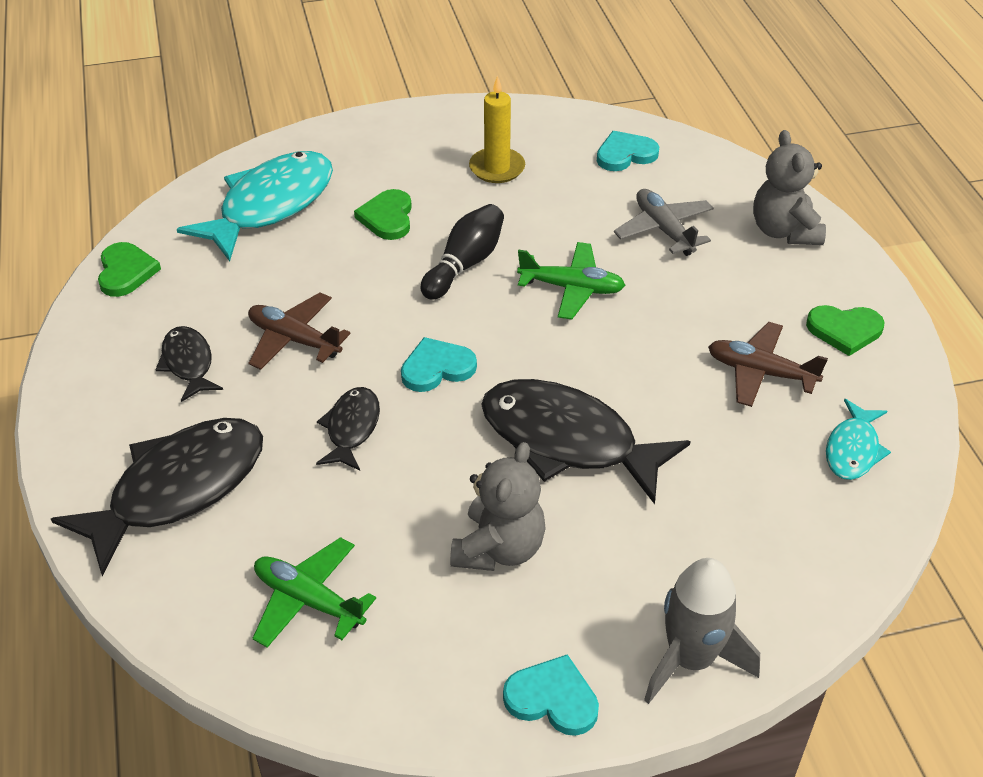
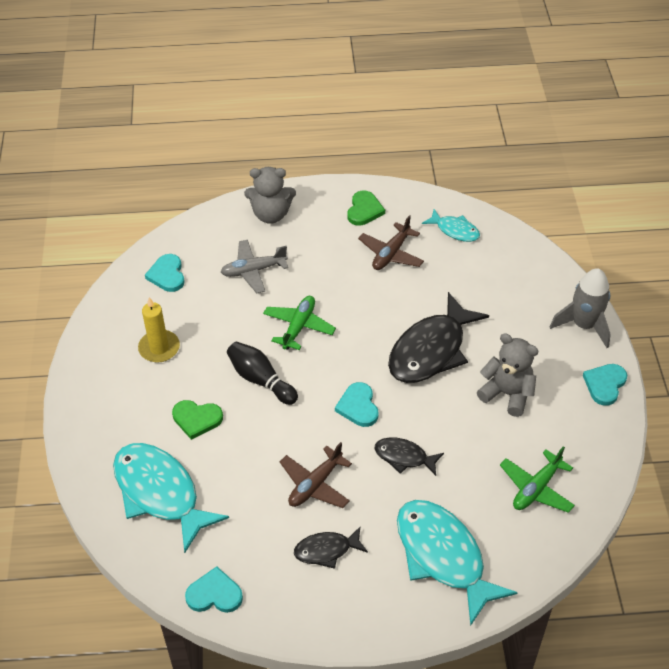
camera: 80 degrees left, 5 degrees up
(126, 272) = (214, 594): green heart -> turquoise heart
(178, 489) = (443, 556): black fish -> turquoise fish

